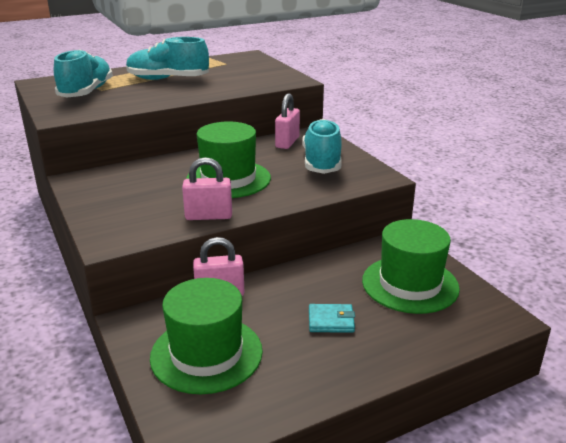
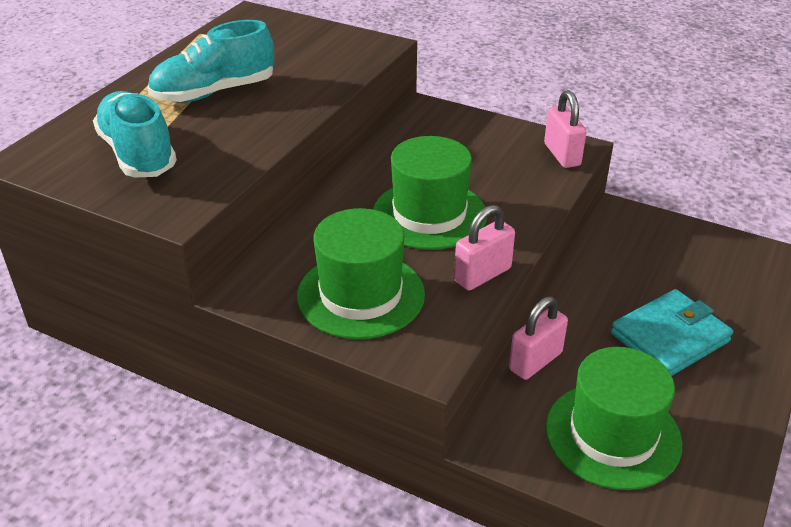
camera: 35 degrees left, 10 degrees up
(287, 142) = (417, 134): pink padlock -> pink padlock (562, 155)
(322, 162) = (493, 150): turquoise shoe -> none
(331, 321) = (670, 337): turquoise wallet -> turquoise wallet, size x1.83
(410, 284) = (683, 262): green hat -> green hat (361, 295)

